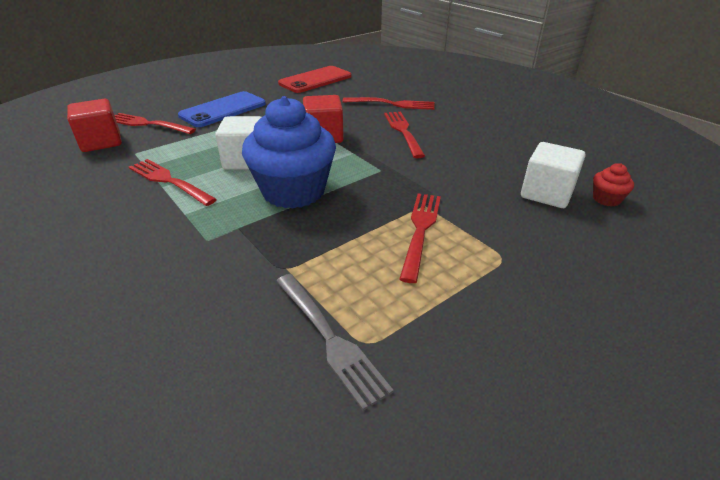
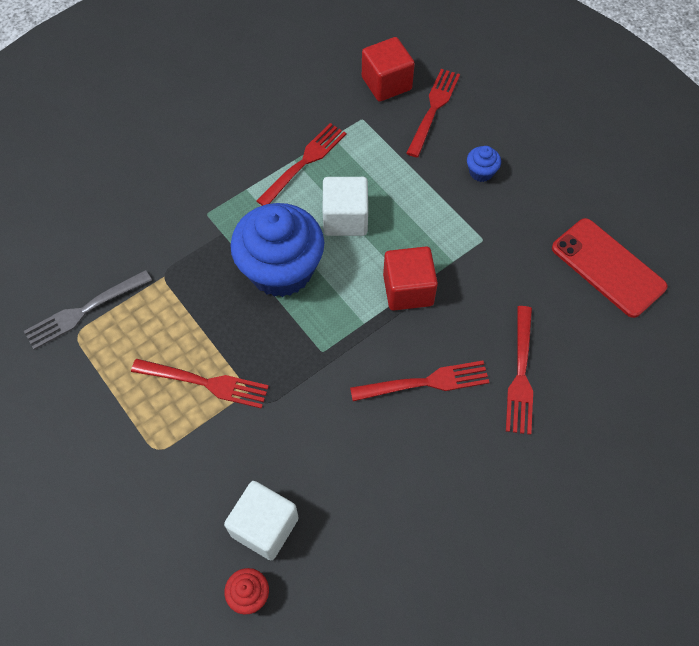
camera: 90 degrees right, 25 degrees up
(223, 110) = (481, 172): blue phone -> blue cupcake

